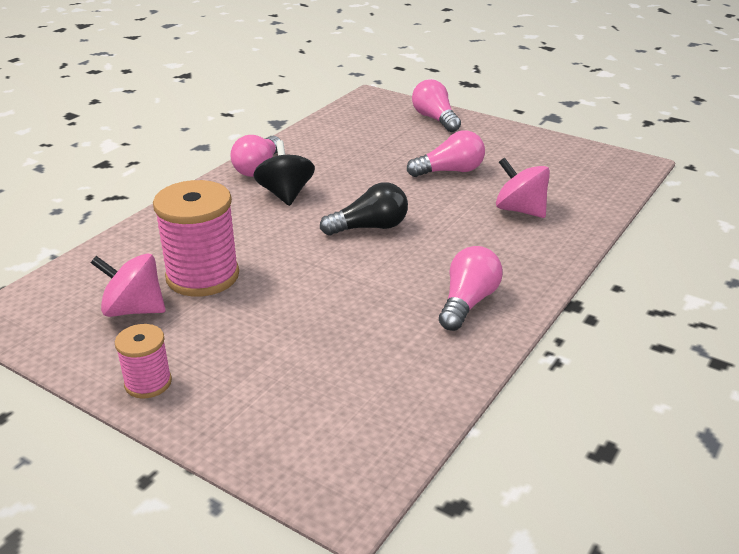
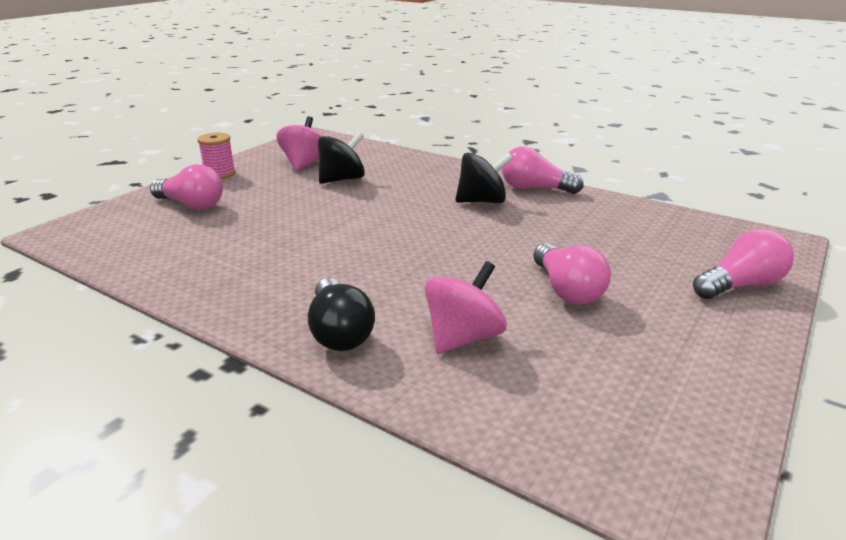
camera: 90 degrees right, 5 degrees down
(202, 276) = (342, 179): pink spool -> black spinning top
(370, 227) = (416, 240): black light bulb -> black light bulb (339, 332)
(468, 302) = (260, 287): pink light bulb -> pink light bulb (191, 205)

